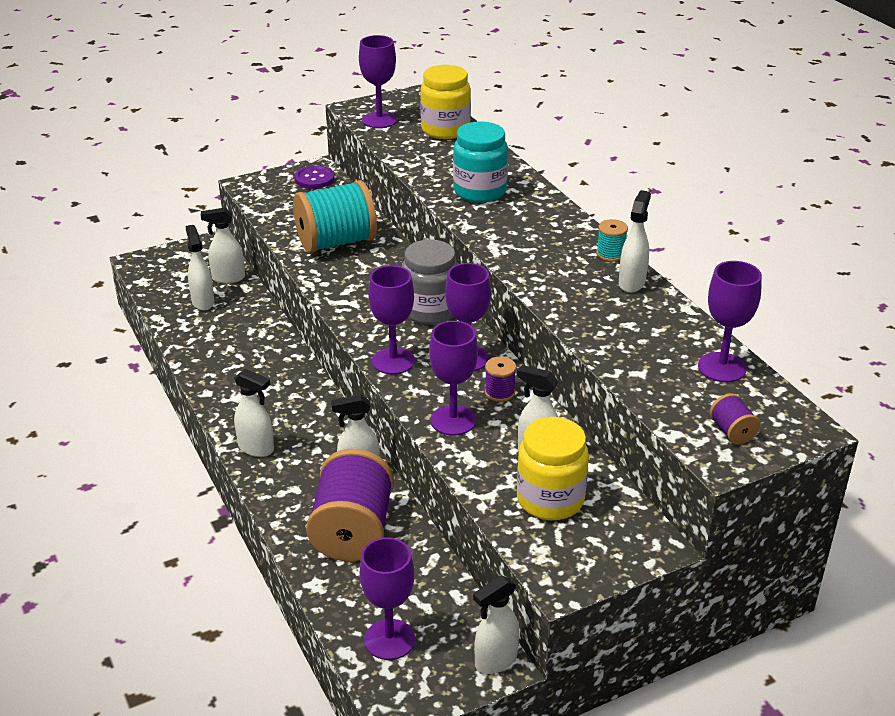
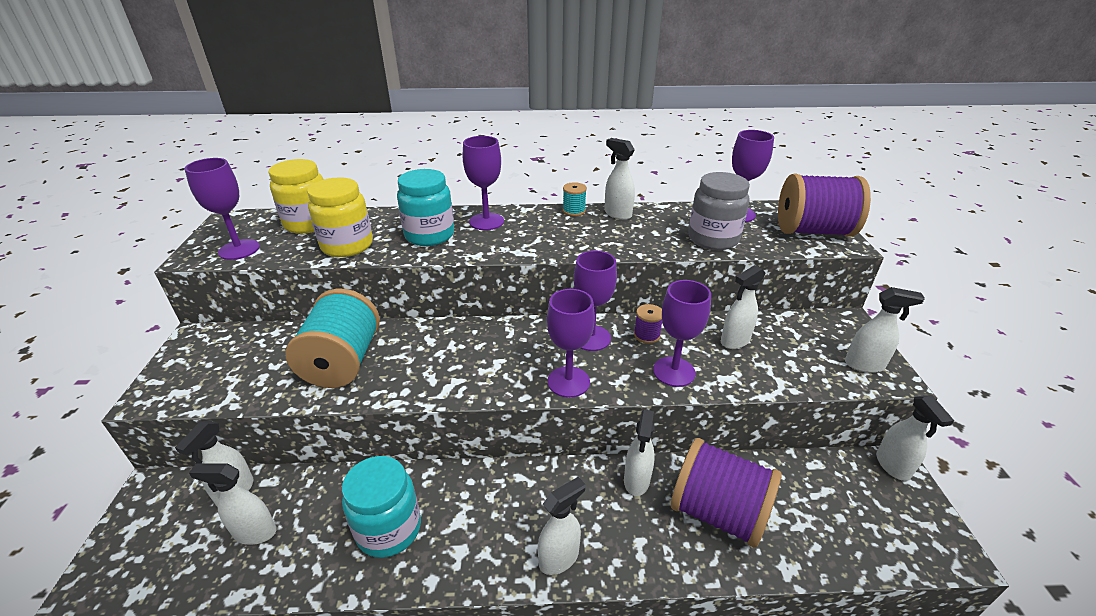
camera: 65 degrees left, 0 degrees up
(236, 357) = (389, 529): none -> turquoise jar
(314, 179) = (211, 344): purple button -> none
(389, 639) = (868, 531): purple goblet -> purple goblet (486, 221)
(430, 311) = (508, 337): grey jar -> grey jar (713, 239)
(550, 499) = (792, 352): yellow jar -> yellow jar (347, 246)
(568, 559) = (864, 365): none -> white spray bottle
(732, 432) = (813, 231): purple spool -> purple spool, size x2.34

